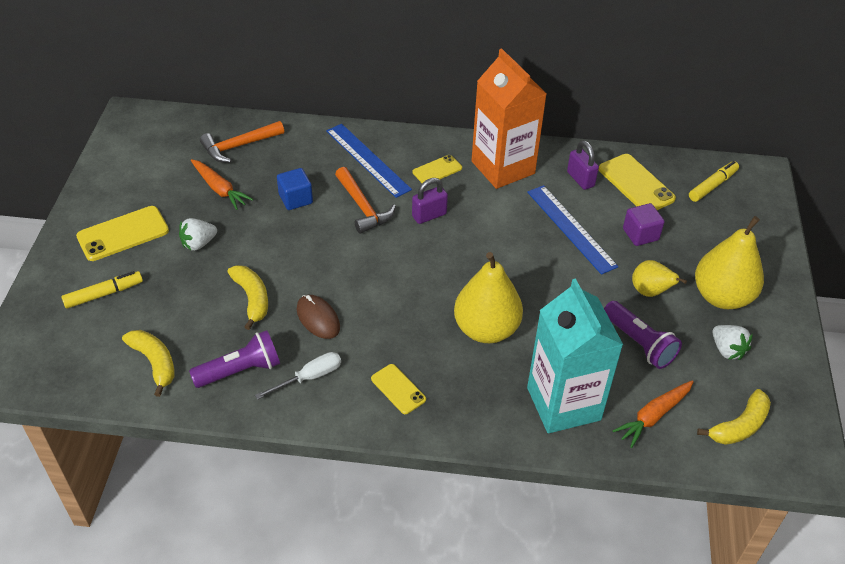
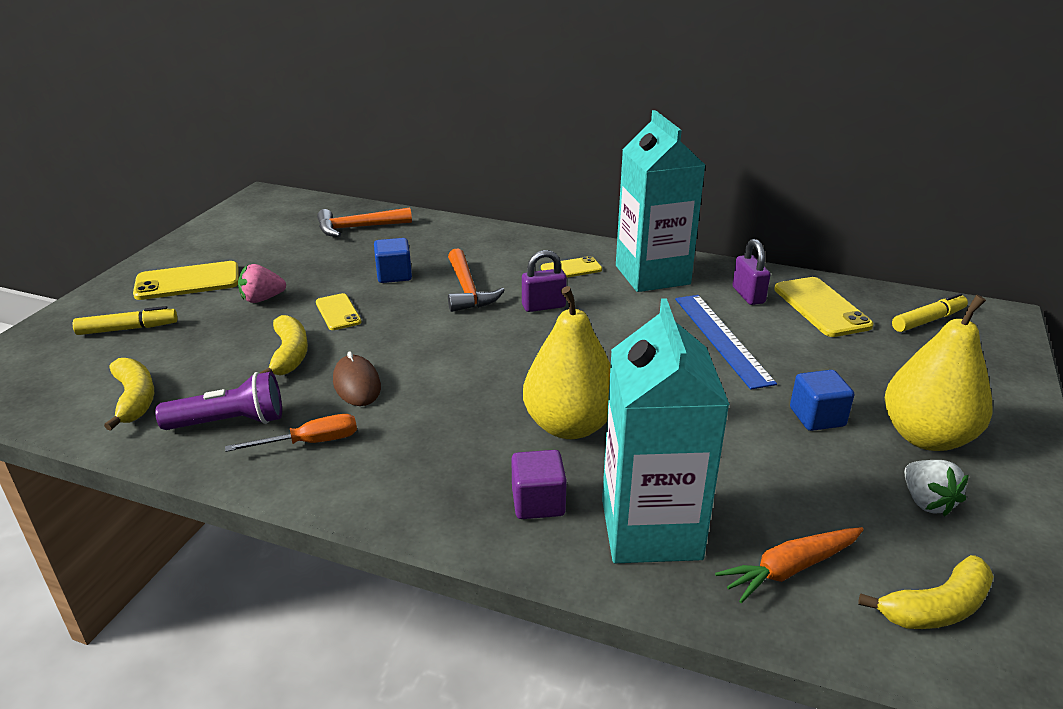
camera: 15 degrees right, 15 degrees down
(198, 243) = (262, 299): white strawberry -> pink strawberry
(219, 189) = (315, 258): orange carrot -> none
(309, 377) = (310, 442): white screwdriver -> orange screwdriver
(367, 159) = (494, 252): blue ruler -> none
(398, 389) = (419, 473): yellow phone -> yellow phone (338, 312)
(503, 167) = (652, 275): orange carton -> turquoise carton
(639, 343) = (787, 473): purple flashlight -> none
(640, 234) = (816, 356): purple cube -> purple cube (538, 502)
(650, 292) = (817, 417): yellow pear -> blue cube

